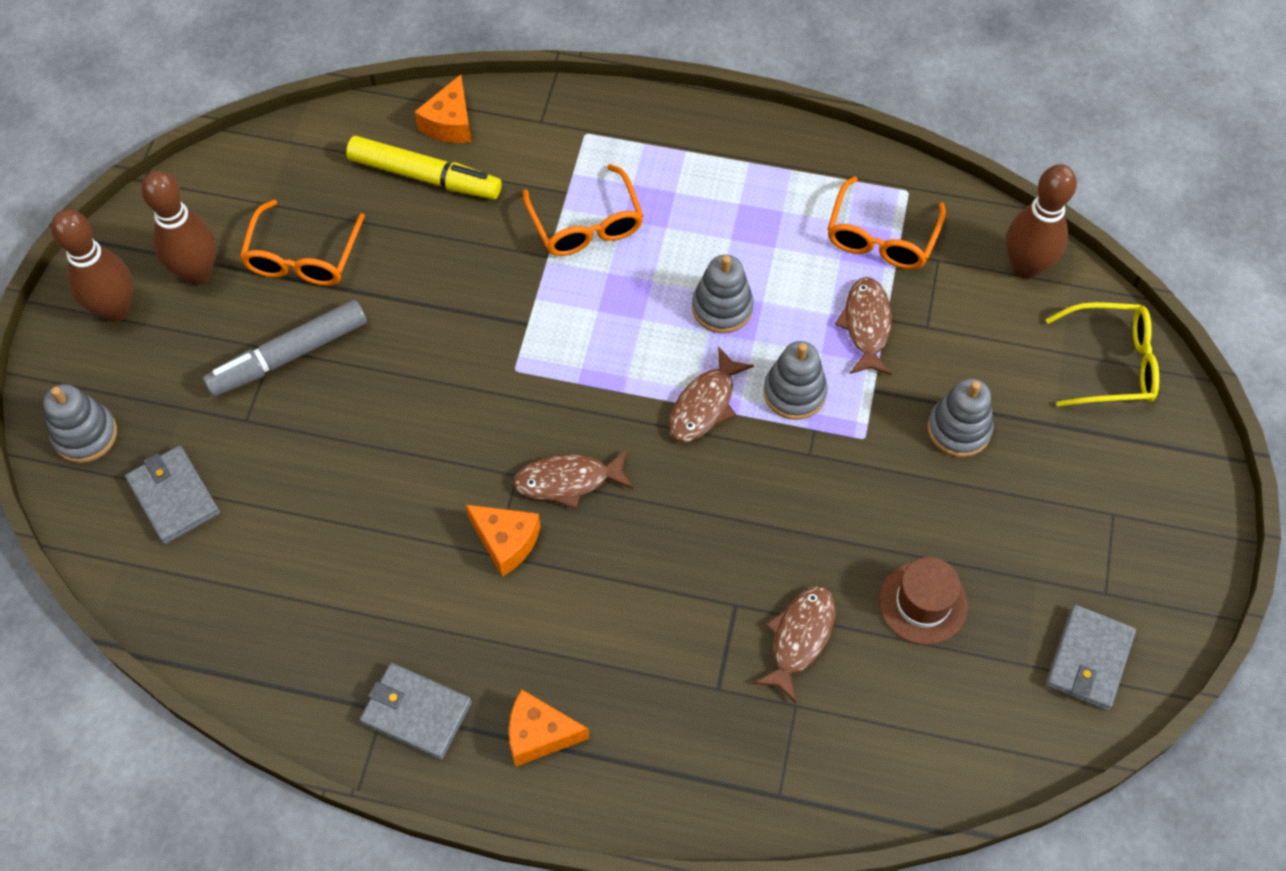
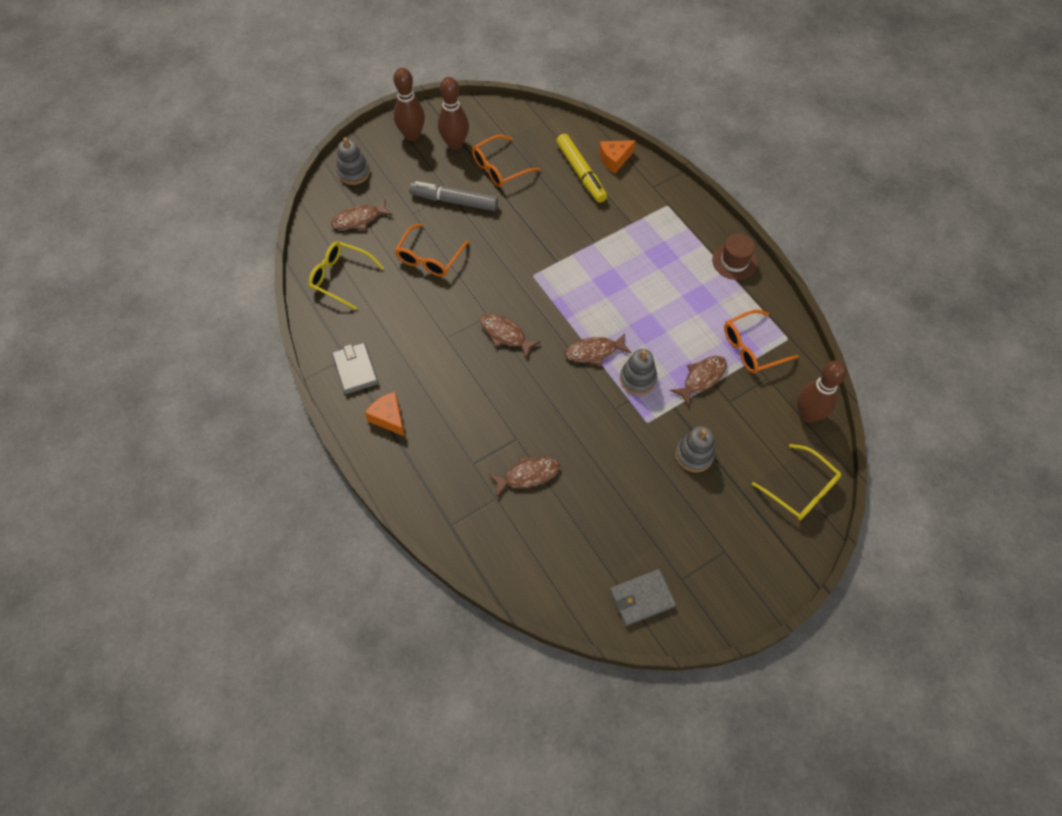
camera: 45 degrees right, 0 degrees up
(174, 497) = (359, 219): grey wallet -> brown fish
(243, 603) = (340, 277): none -> yellow glasses
(506, 542) = (456, 337): orange cheese -> none
(586, 224) = (626, 242): orange glasses -> orange glasses (429, 258)
(722, 307) = (646, 320): grey stacking toy -> none
(923, 603) = (595, 509): brown hat -> brown hat (734, 261)

